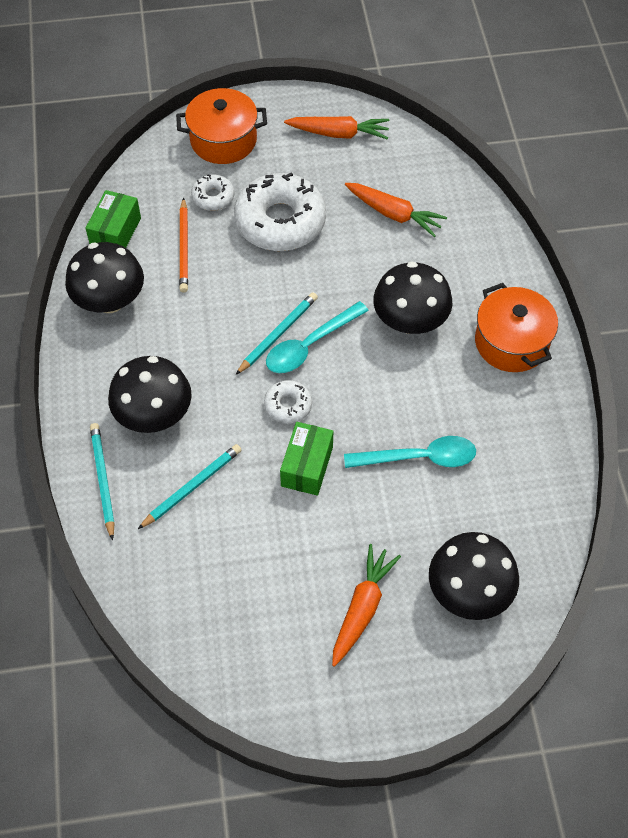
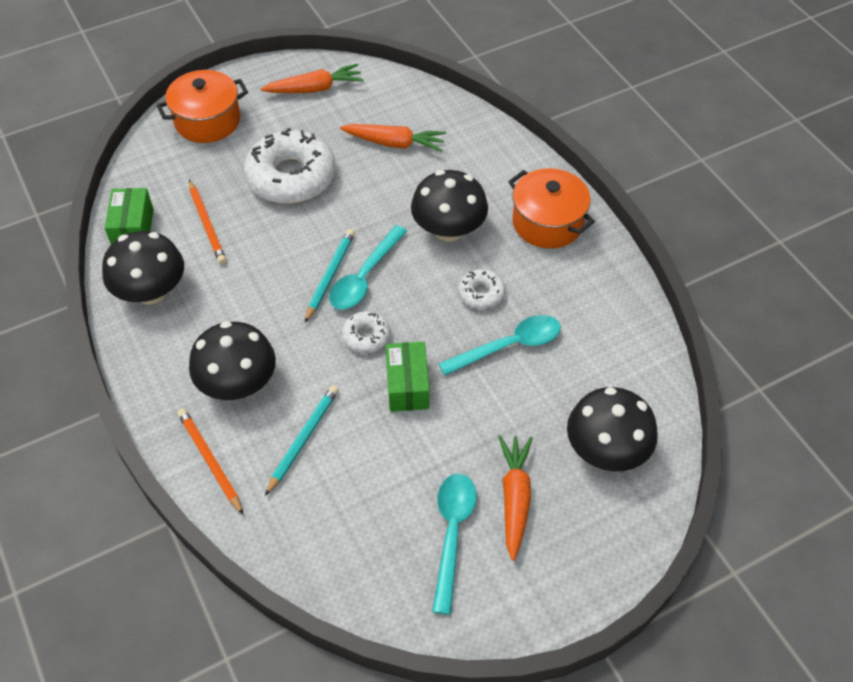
camera: 20 degrees left, 5 degrees down
(103, 480) = (210, 461): turquoise pencil -> orange pencil
(213, 197) = (217, 172): white donut -> white donut (481, 294)
(291, 622) = (452, 534): none -> turquoise spoon

